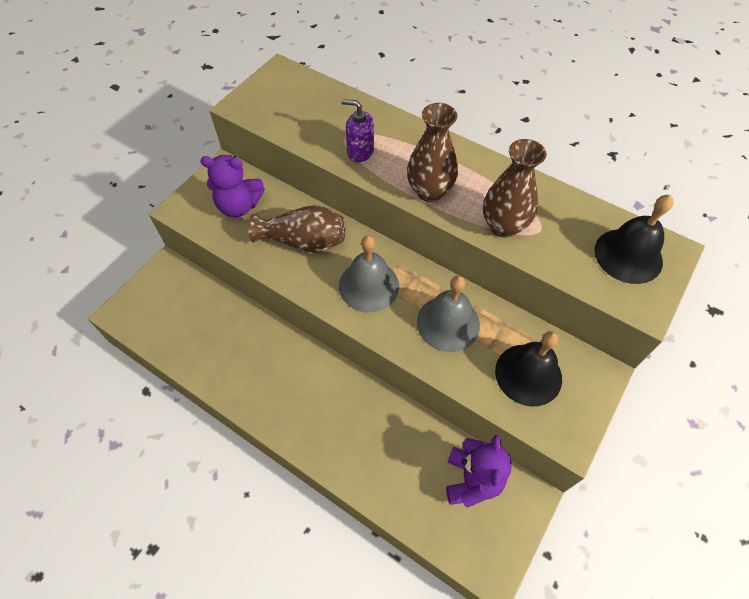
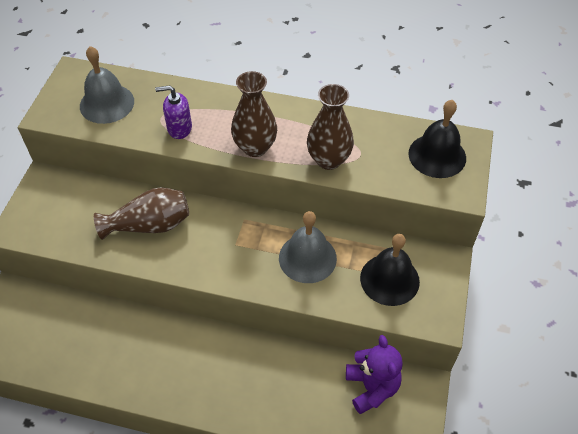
camera: 20 degrees left, 5 degrees down
(239, 206) = (73, 210): purple teddy bear -> none
(369, 285) = (225, 247): grey bell -> grey bell (107, 103)

